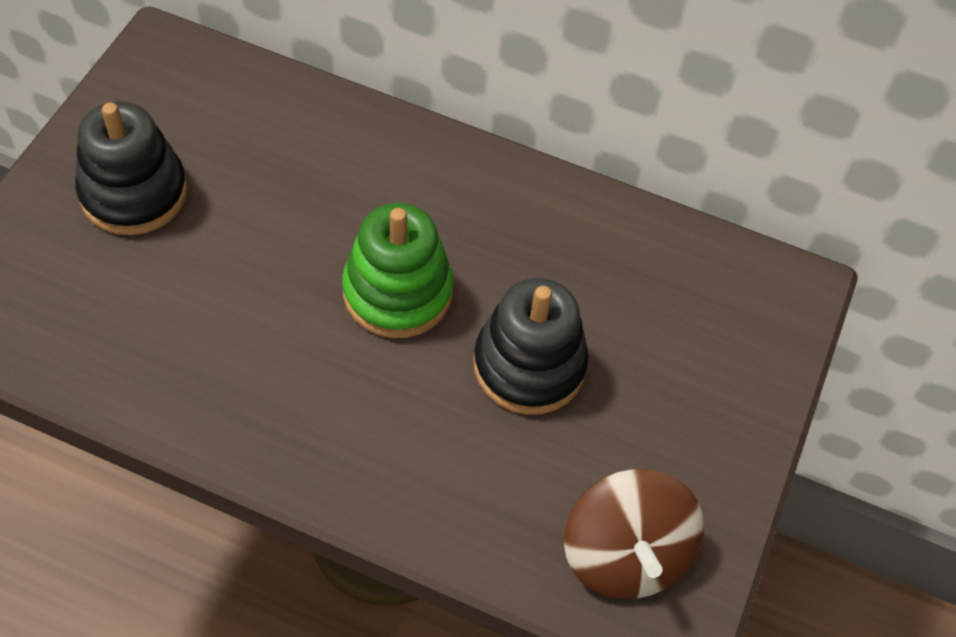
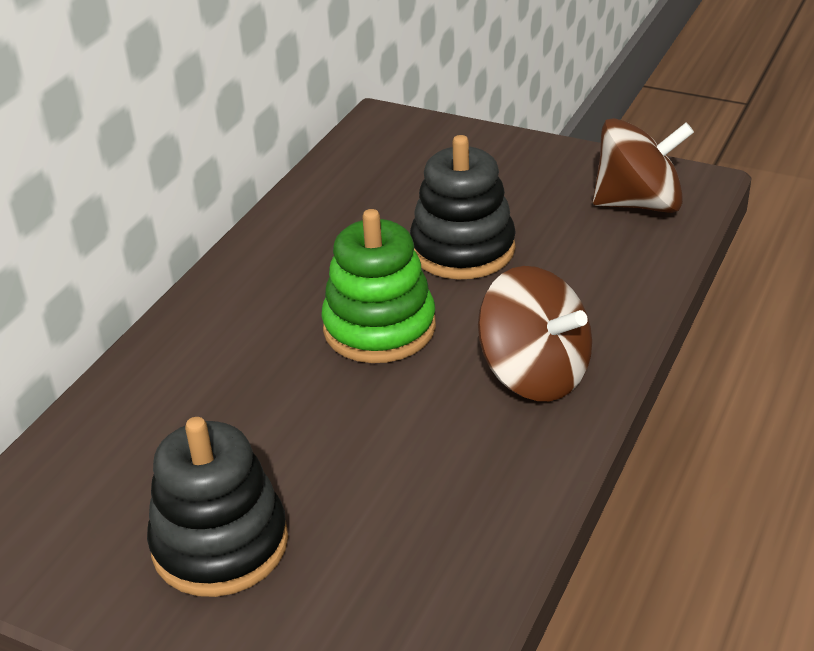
camera: 80 degrees left, 20 degrees down
(317, 422) = (534, 374): none -> brown spinning top

